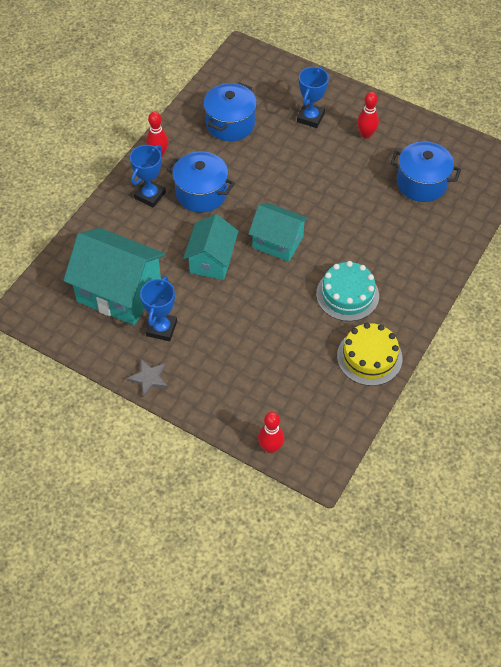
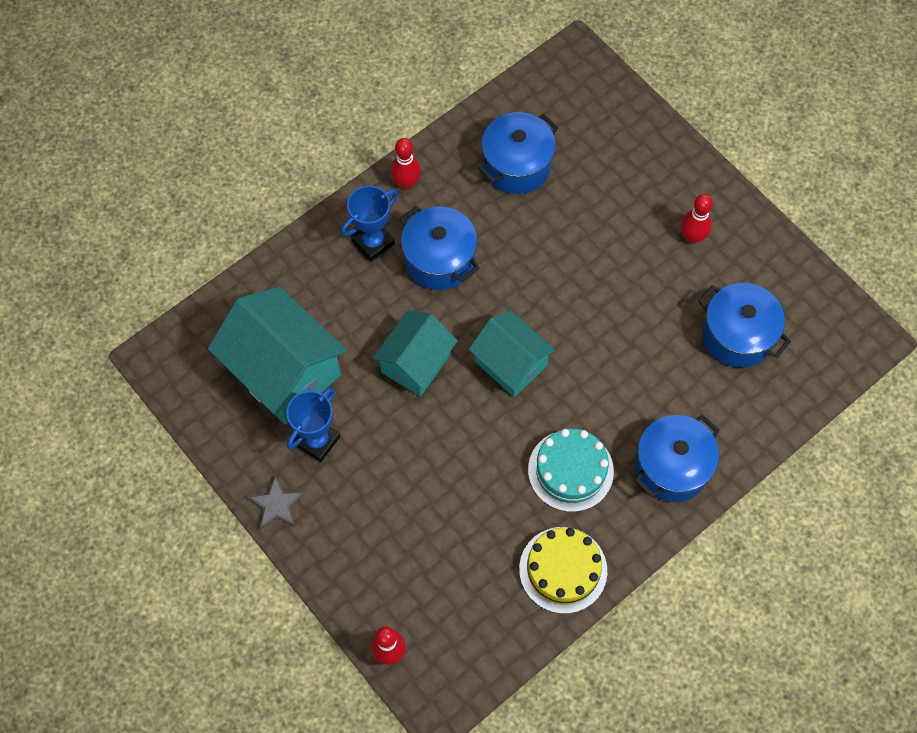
camera: 20 degrees right, 10 degrees up
(310, 118) = (627, 188): blue trophy -> none
(414, 273) = (672, 467): none -> blue pot

